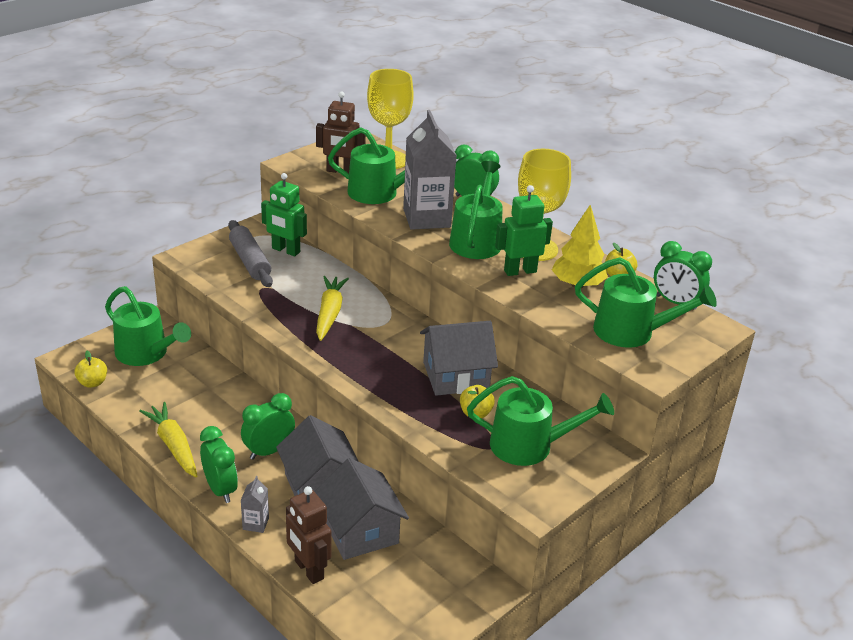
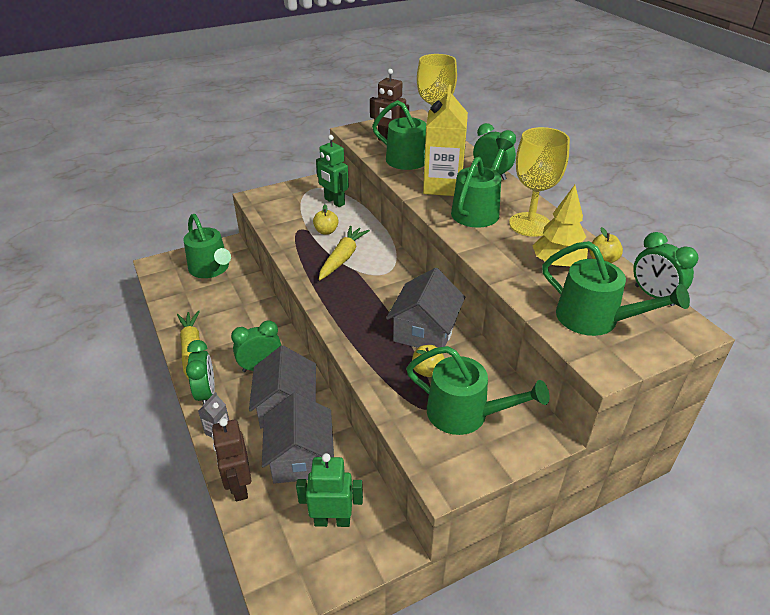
camera: 20 degrees right, 5 degrees up
(92, 383) = (161, 286): yellow apple -> yellow apple (326, 231)
(250, 261) = (302, 207): grey rolling pin -> none
(426, 218) = (442, 186): grey carton -> yellow carton
(455, 376) = (425, 331): grey house -> grey house turned 75 degrees counterclockwise
(520, 271) = (506, 243): green robot -> green robot (332, 520)

